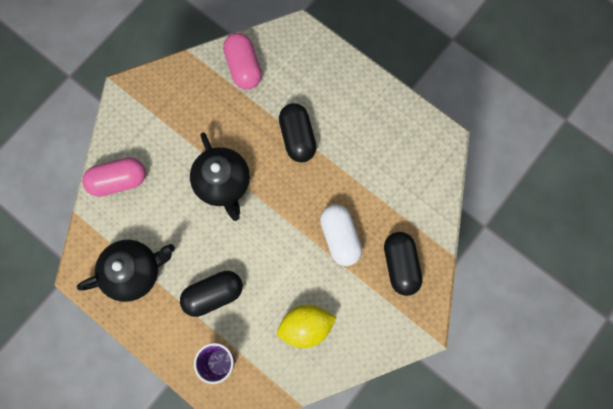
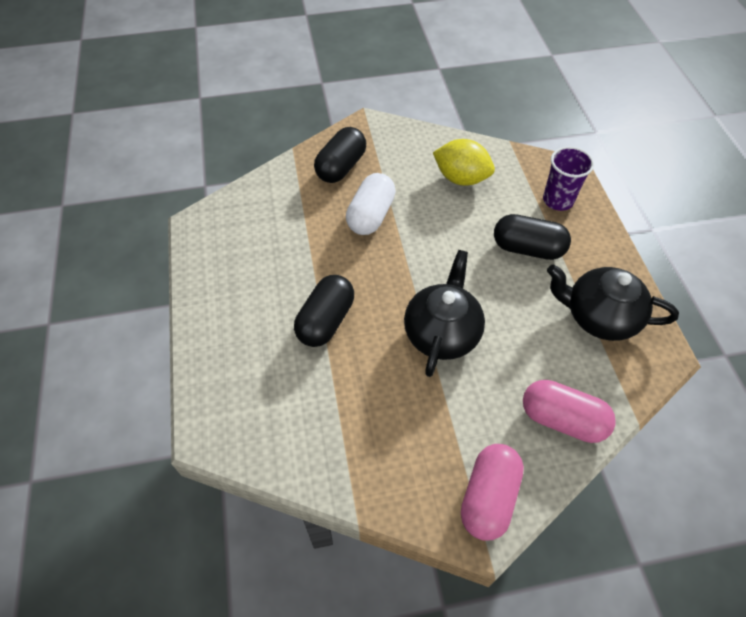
camera: 140 degrees left, 20 degrees down
(243, 67) = (310, 441): pink capsule -> pink capsule (488, 497)

